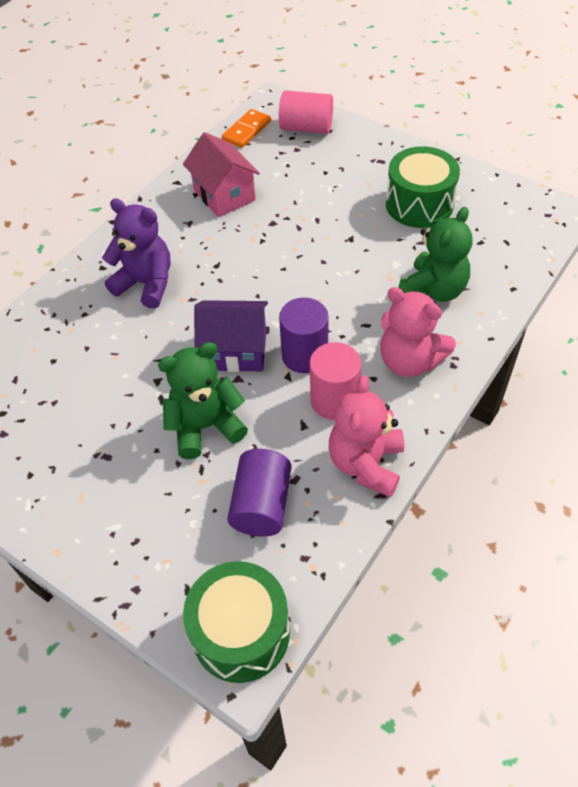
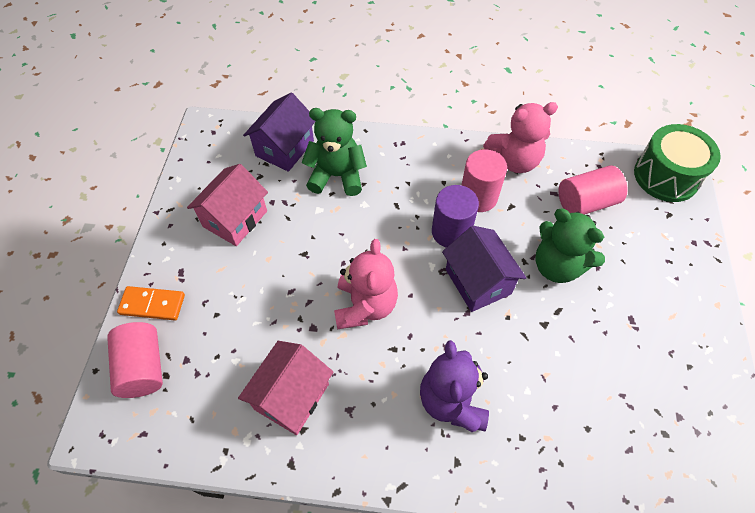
camera: 120 degrees left, 5 degrees up
(247, 131) = (167, 433): orange domino -> orange domino (152, 304)
(261, 504) = (586, 202): purple cylinder -> pink cylinder
(409, 361) = (415, 167): pink teddy bear -> pink teddy bear (365, 306)
(419, 204) = (235, 219): green drum -> pink house
(495, 261) = (284, 148): none -> purple house

